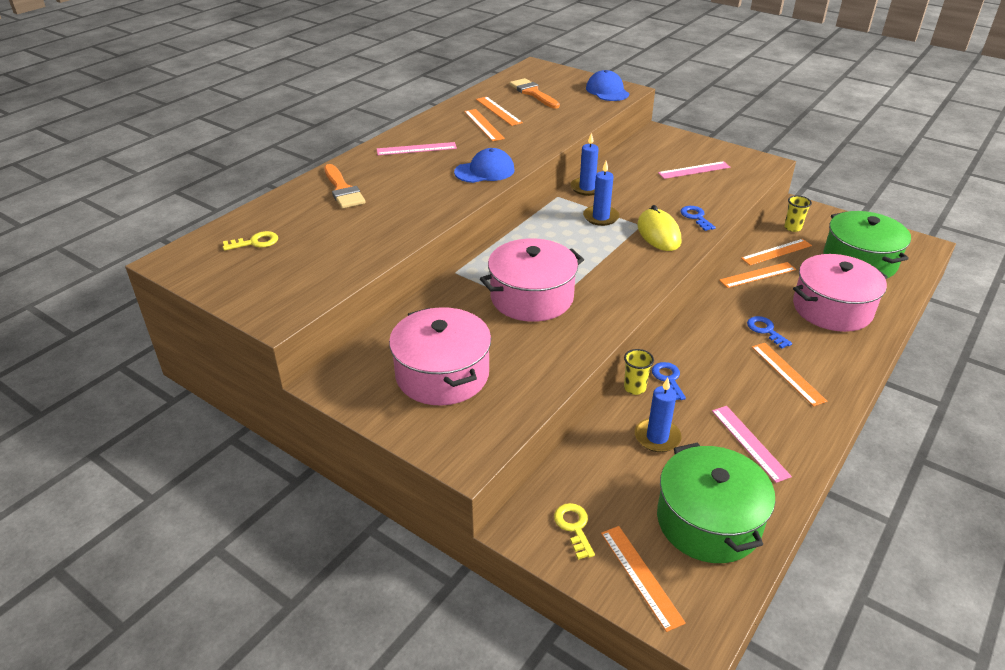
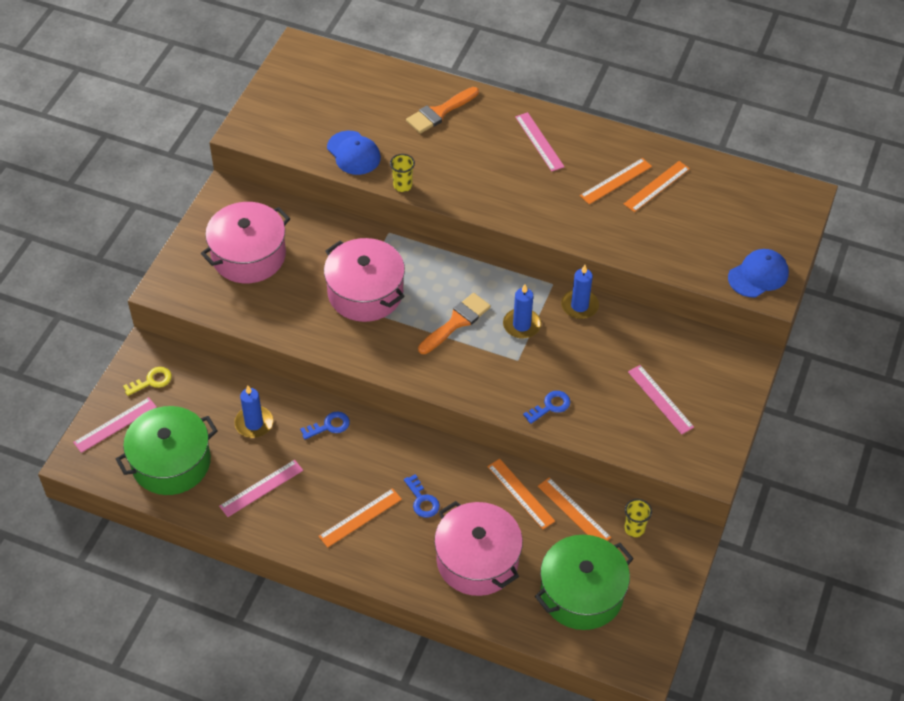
camera: 75 degrees right, 15 degrees up
(255, 242) = (338, 86): yellow key -> none
(484, 171) = (511, 203): blue cap -> blue cap (353, 153)
(533, 93) = (719, 207): orange brush -> orange brush (456, 322)
(634, 388) = (311, 402): yellow cup -> yellow cup (402, 186)
(641, 576) = (115, 425): orange ruler -> pink ruler
(658, 233) = (505, 376): yellow mouse -> none
(765, 330) = (422, 500): blue key -> blue key turned 105 degrees clockwise

